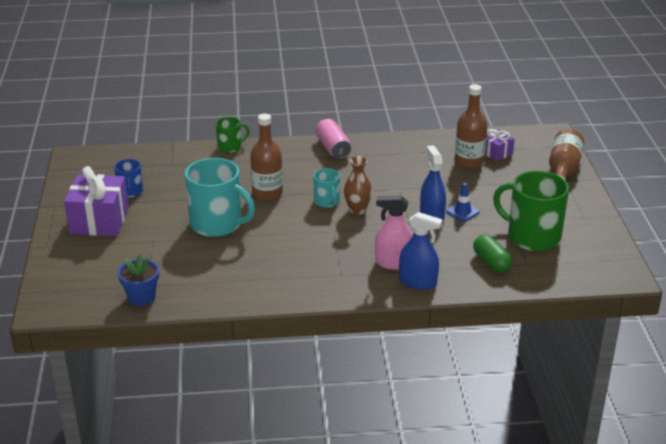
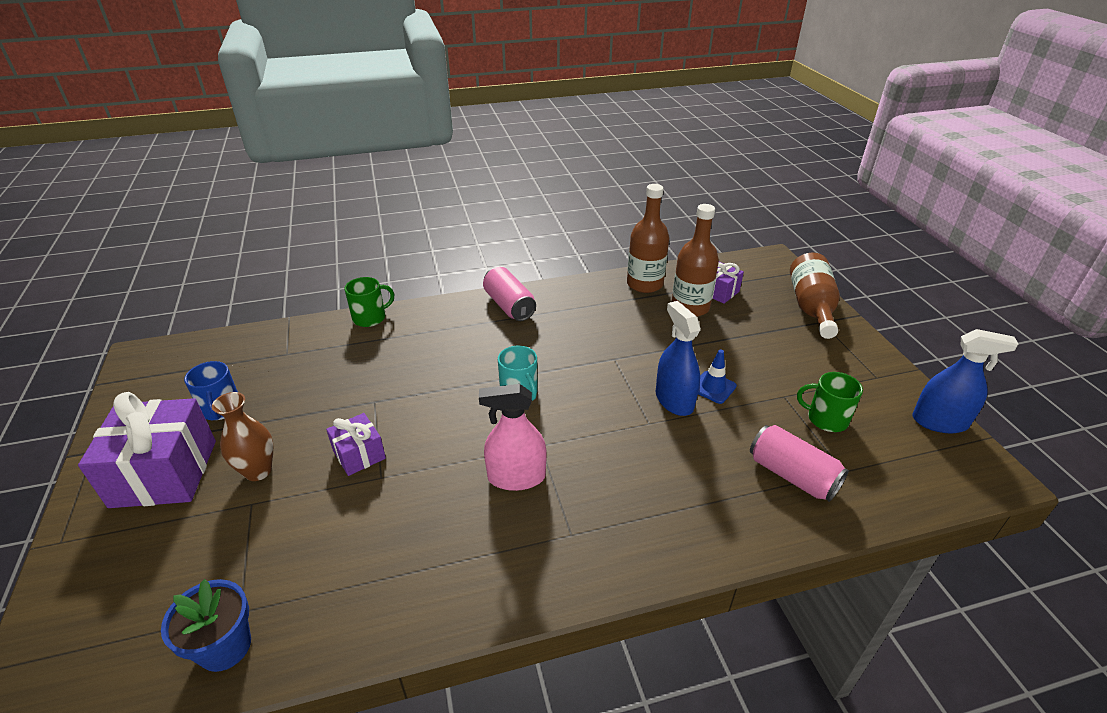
camera: 10 degrees left, 5 degrees up
(217, 224) = (359, 454): turquoise mug -> purple gift
(267, 193) = (430, 388): brown bottle -> brown bottle (644, 284)
(357, 210) = (566, 402): brown vase -> brown vase (258, 471)
(394, 263) = (648, 497): pink spray bottle -> pink spray bottle (516, 477)
(418, 282) = (698, 533): blue spray bottle -> blue spray bottle (939, 422)
(491, 262) = (792, 475): green capsule -> pink can
(532, 237) = (826, 419): green mug -> green mug, size x0.51

